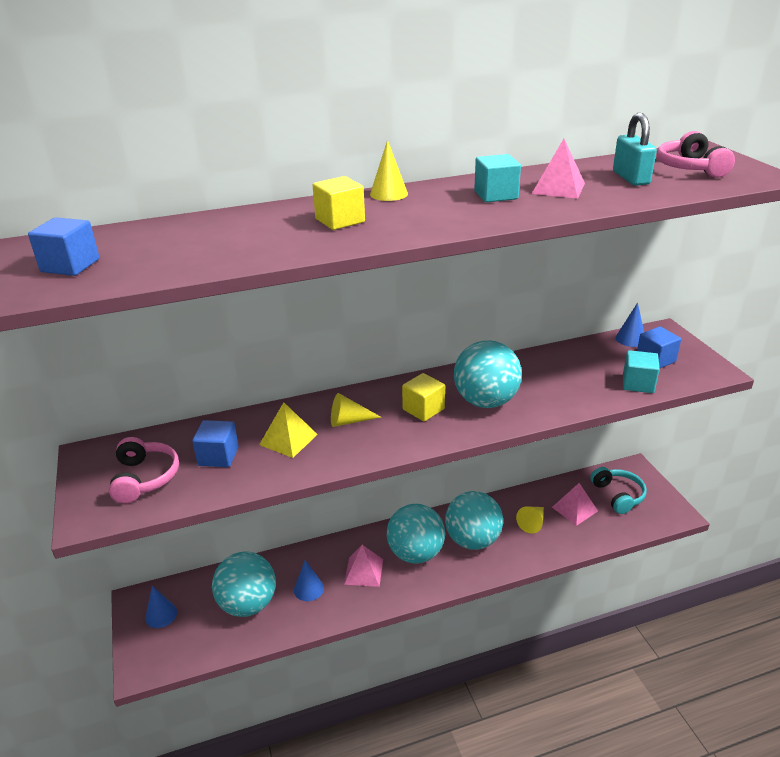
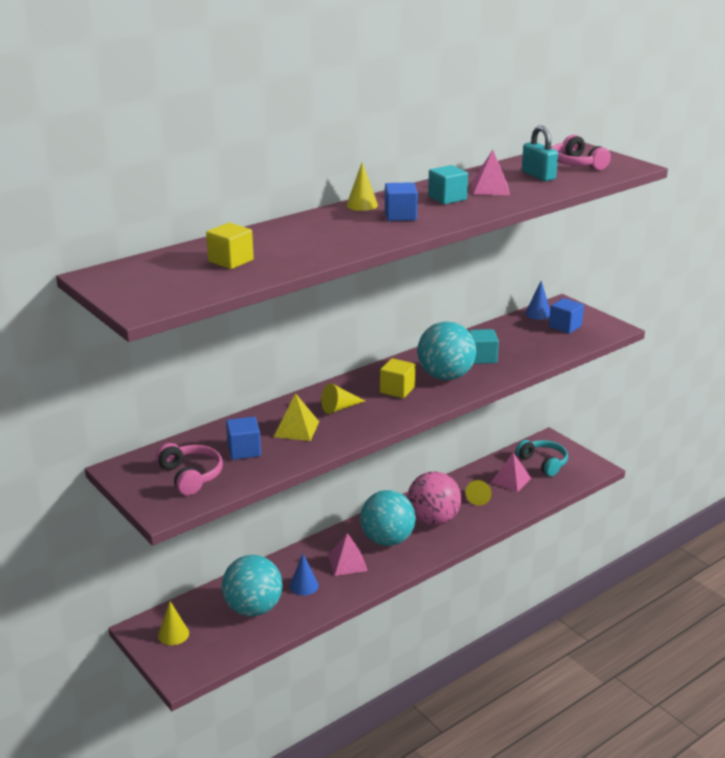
camera: 20 degrees left, 5 degrees down
(70, 265) = (163, 283): blue cube -> blue cube (400, 215)
(161, 615) = (173, 634): blue cone -> yellow cone
(340, 220) = (344, 229): yellow cube -> yellow cube (231, 261)
(472, 540) = (433, 520): turquoise ball -> pink ball
(638, 384) = (559, 346): turquoise cube -> turquoise cube (482, 358)

